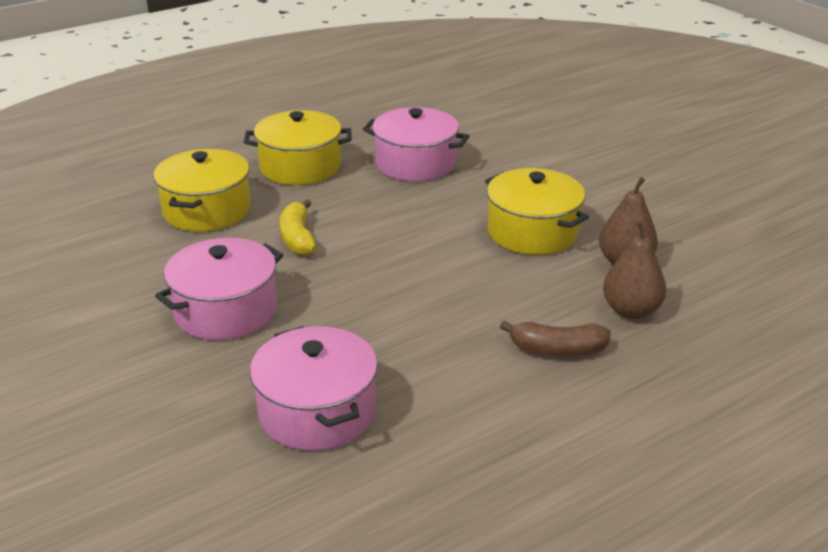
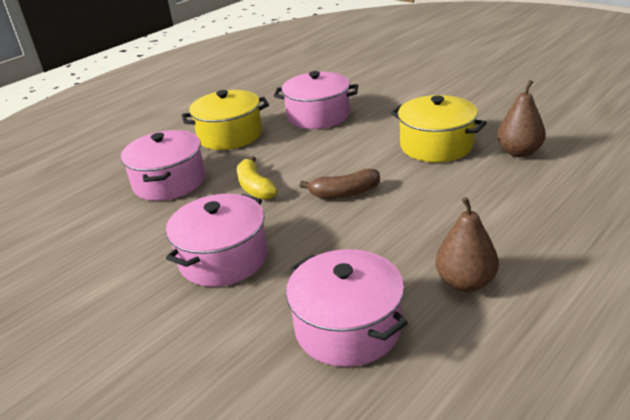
camera: 10 degrees left, 0 degrees up
(207, 210) = (169, 182): yellow pot -> pink pot
(557, 350) = (514, 228): brown banana -> brown banana (344, 193)
(631, 311) = (548, 186): brown pear -> brown pear (465, 282)

